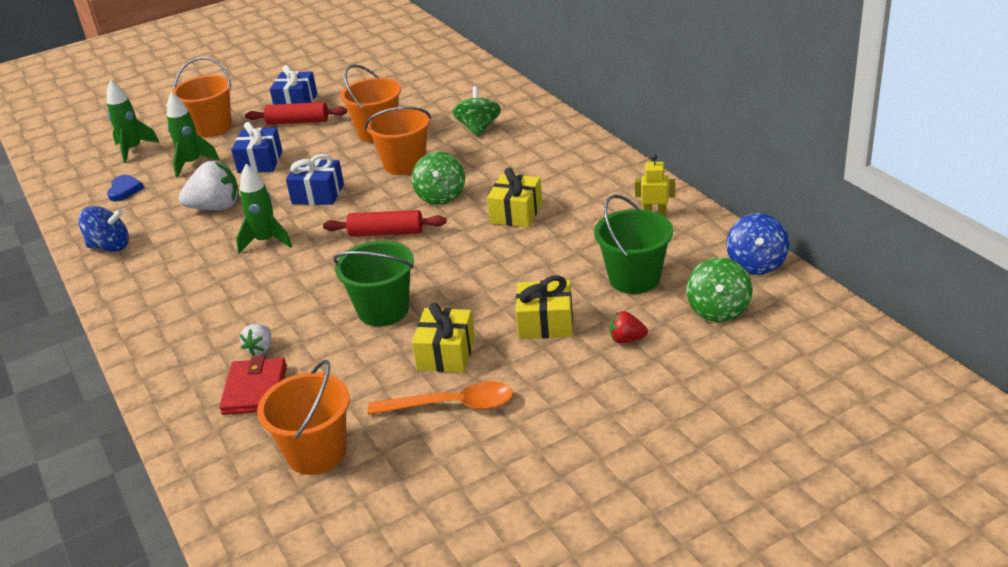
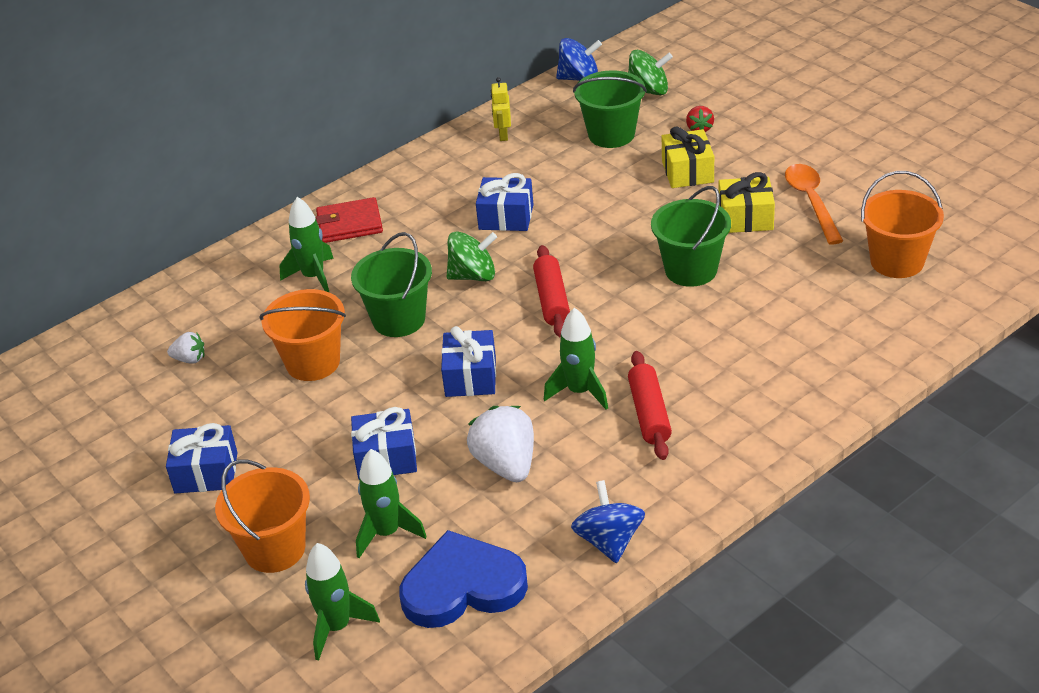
camera: 100 degrees left, 5 degrees up
(124, 190) = (462, 586): blue heart -> blue heart, size x2.08
(255, 390) = (833, 322): red wallet -> red wallet (349, 224)
(260, 348) = (773, 337): white strawberry -> white strawberry (190, 359)
(298, 122) = (269, 453): red rolling pin -> red rolling pin (649, 414)
(404, 164) = (399, 319): orange bucket -> green bucket
(478, 128) = (313, 277): green spinning top -> green rocket
(516, 213) = (506, 217): yellow gift -> blue gift

